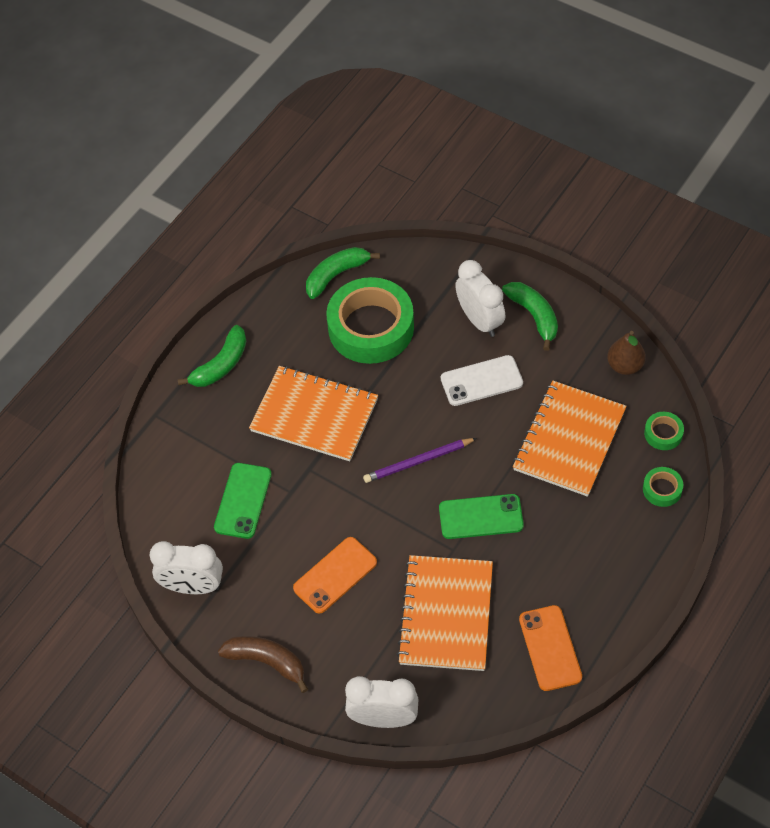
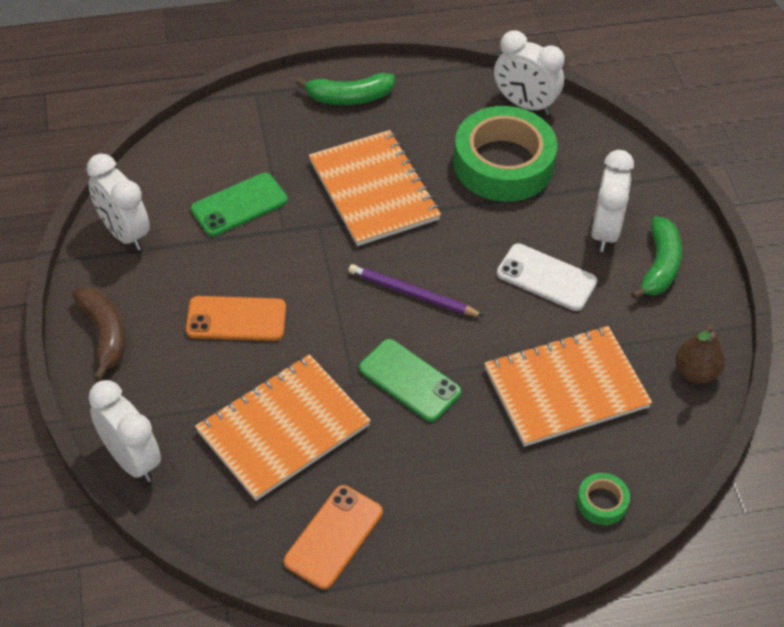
camera: 40 degrees right, 5 degrees down
(336, 275) = (524, 104): green banana -> white clock
(663, 433) = (662, 458): green tape -> none

